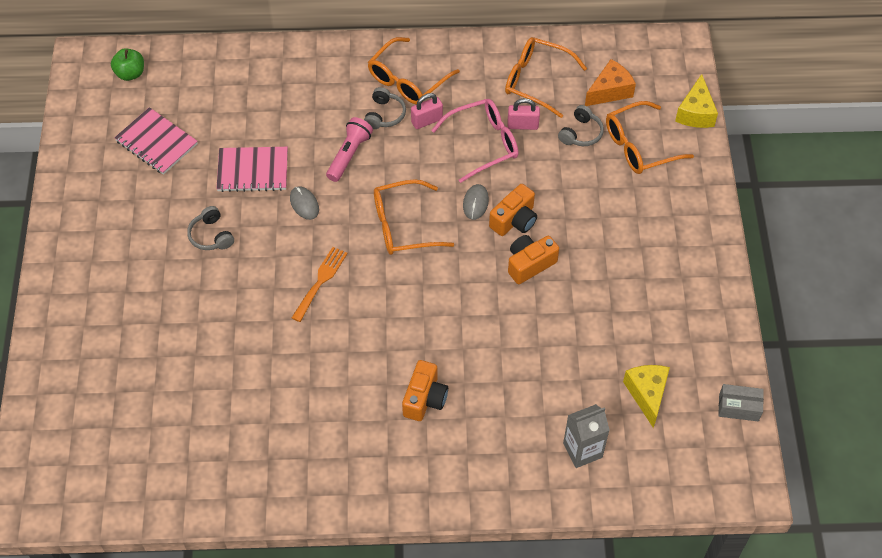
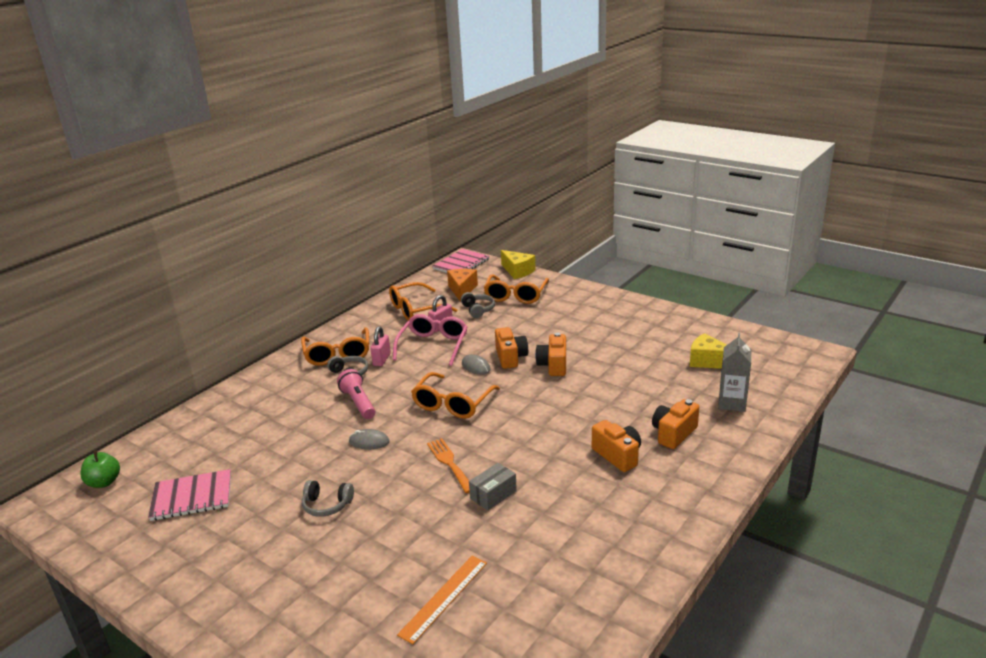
camera: 50 degrees left, 30 degrees down
(174, 380) = (443, 597): none -> orange ruler
(253, 170) = (301, 455): pink notebook -> pink notebook (461, 264)
(492, 425) = (673, 434): none -> orange camera
(738, 407) = (750, 334): grey box -> grey box (493, 495)

